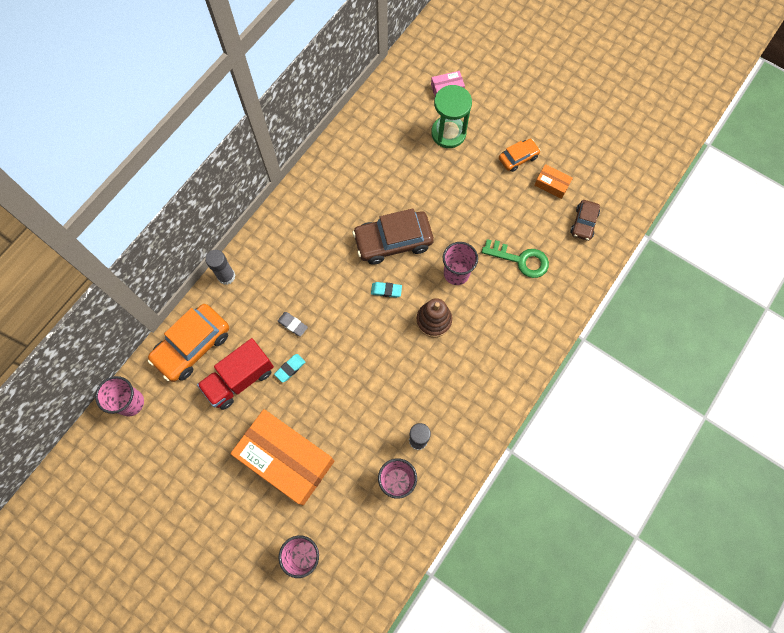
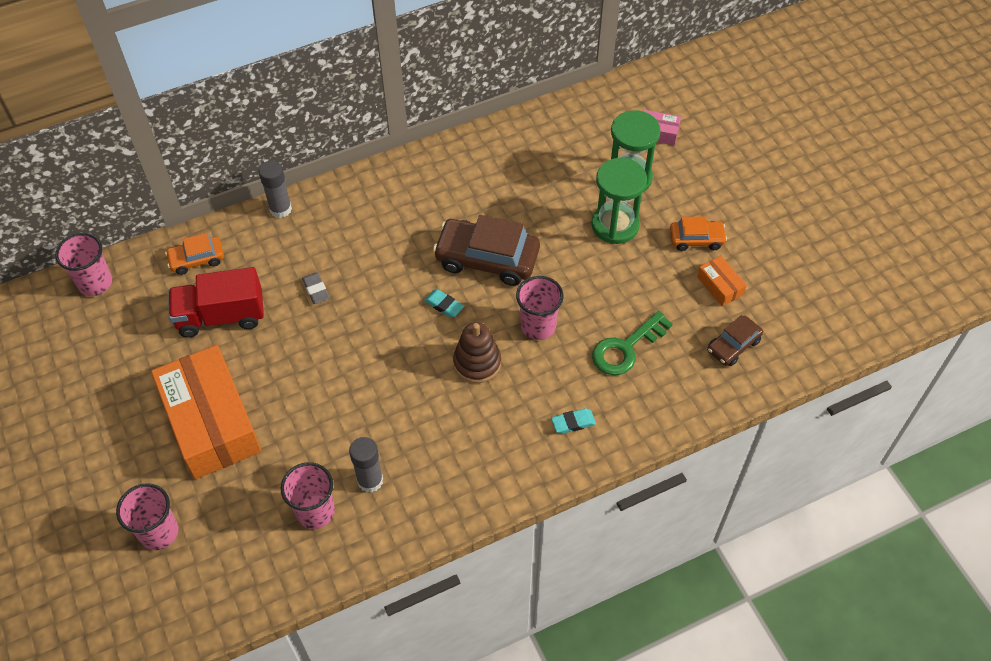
camera: 30 degrees right, 15 degrees down
(192, 346) = (197, 259): orange car -> orange car, size x0.55
(290, 368) = (282, 332): turquoise eraser -> turquoise eraser (573, 423)
(461, 173) = (615, 225): none -> green hourglass
(520, 260) = (626, 348): green key -> green key turned 90 degrees clockwise

